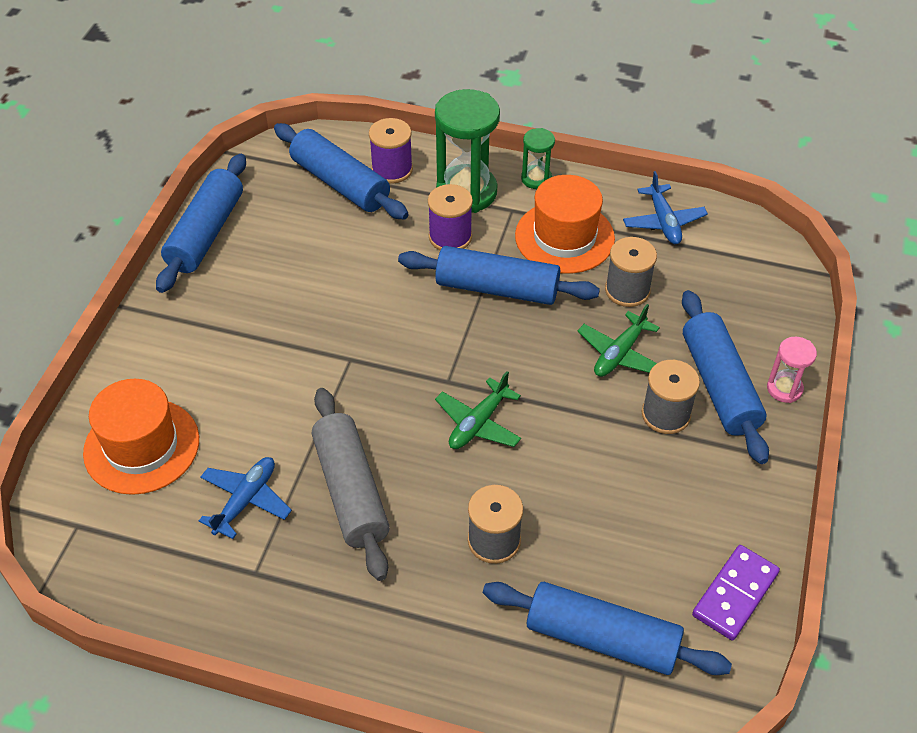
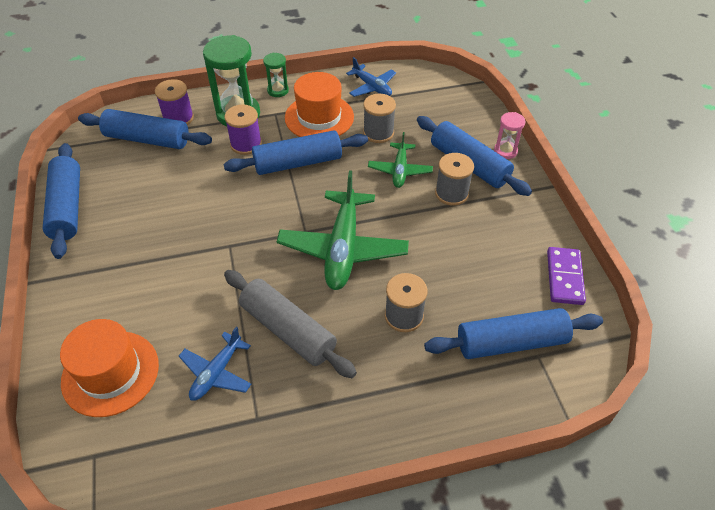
camera: 30 degrees left, 0 degrees up
(246, 500) = (216, 372): blue plane -> blue plane turned 150 degrees counterclockwise
(478, 423) = (343, 248): green plane -> green plane, size x1.82

